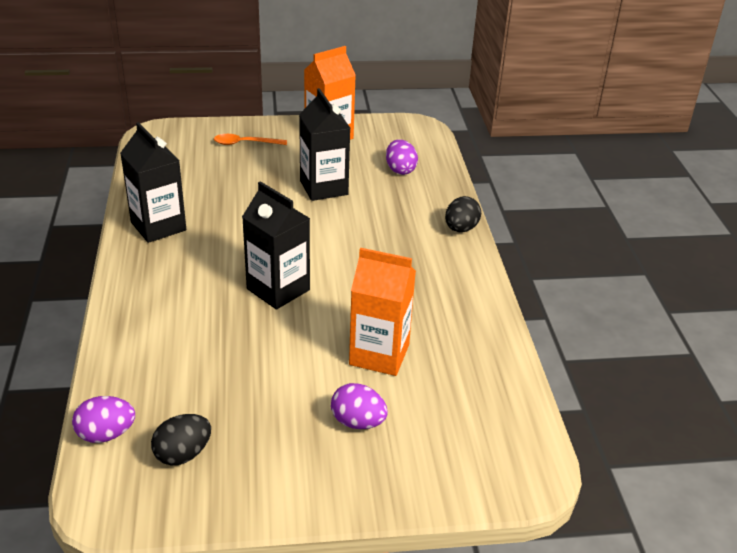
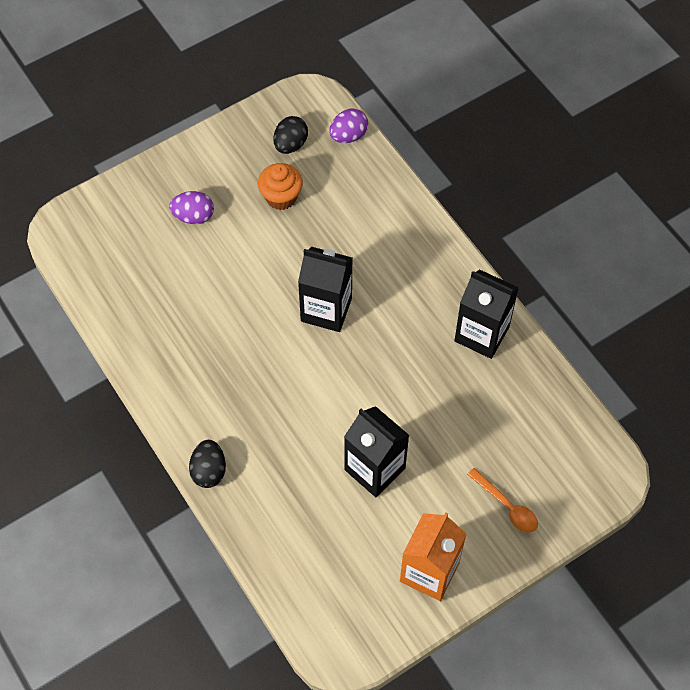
camera: 155 degrees right, 25 degrees up
(242, 401) = (281, 197): none -> orange cupcake
(245, 143) = (507, 506): orange spoon -> orange spoon turned 75 degrees clockwise
(379, 354) = (209, 281): orange carton -> none
(400, 170) = (315, 544): purple egg -> none

